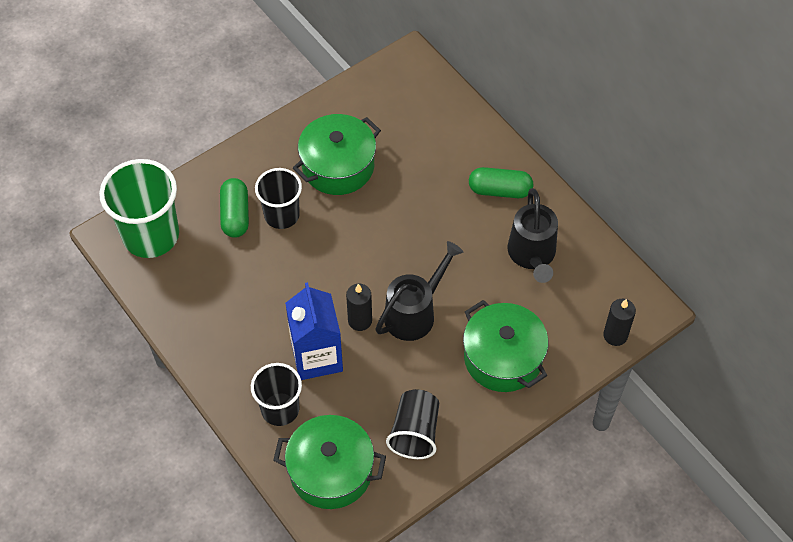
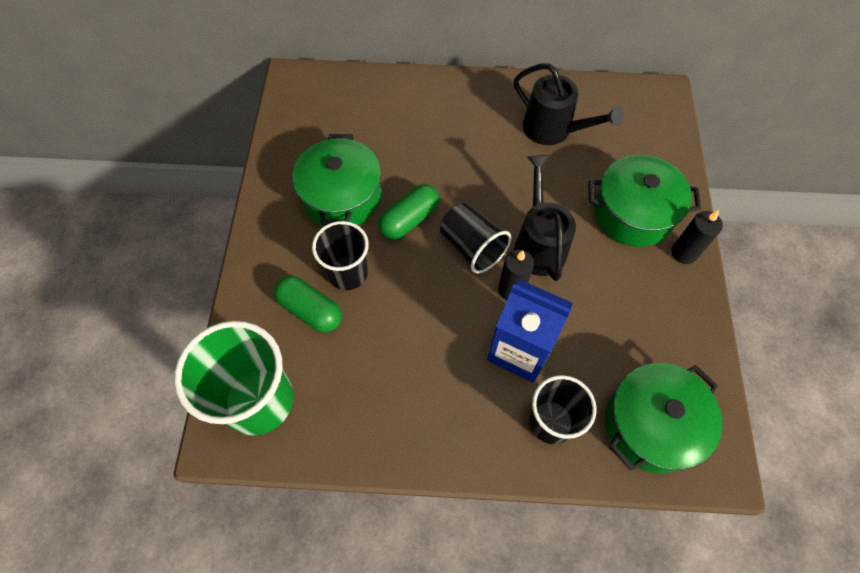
camera: 50 degrees left, 5 degrees up
(415, 432) = (658, 327): black cup -> black cup (472, 247)
(500, 190) = (475, 109): green capsule -> green capsule (409, 220)
(615, 335) = (670, 130): black candle -> black candle (684, 253)

